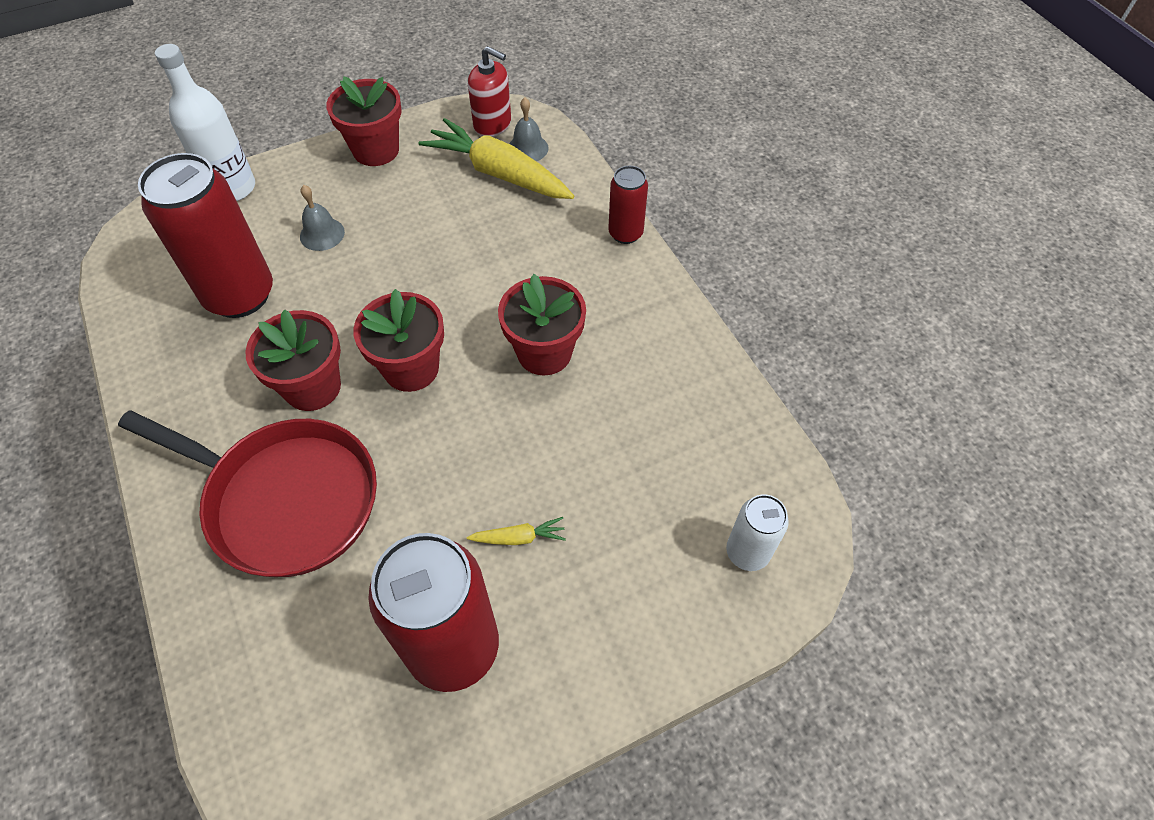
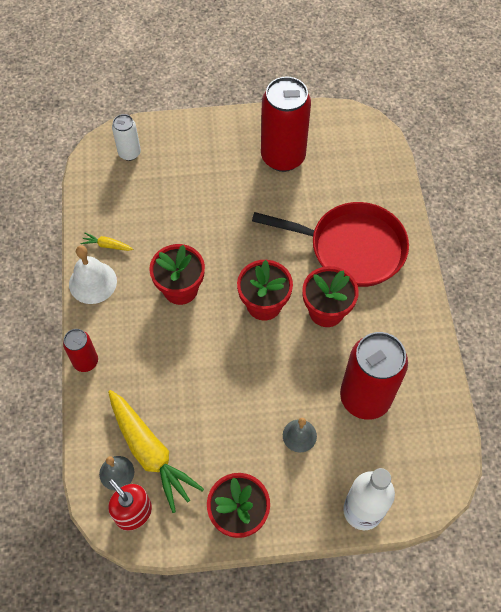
camera: 160 degrees left, 5 degrees up
(285, 499) = (351, 248): red pan -> red pan turned 150 degrees clockwise
(518, 537) = (236, 193): yellow carrot -> yellow carrot (107, 245)
(675, 324) = (93, 282): none -> white bell

